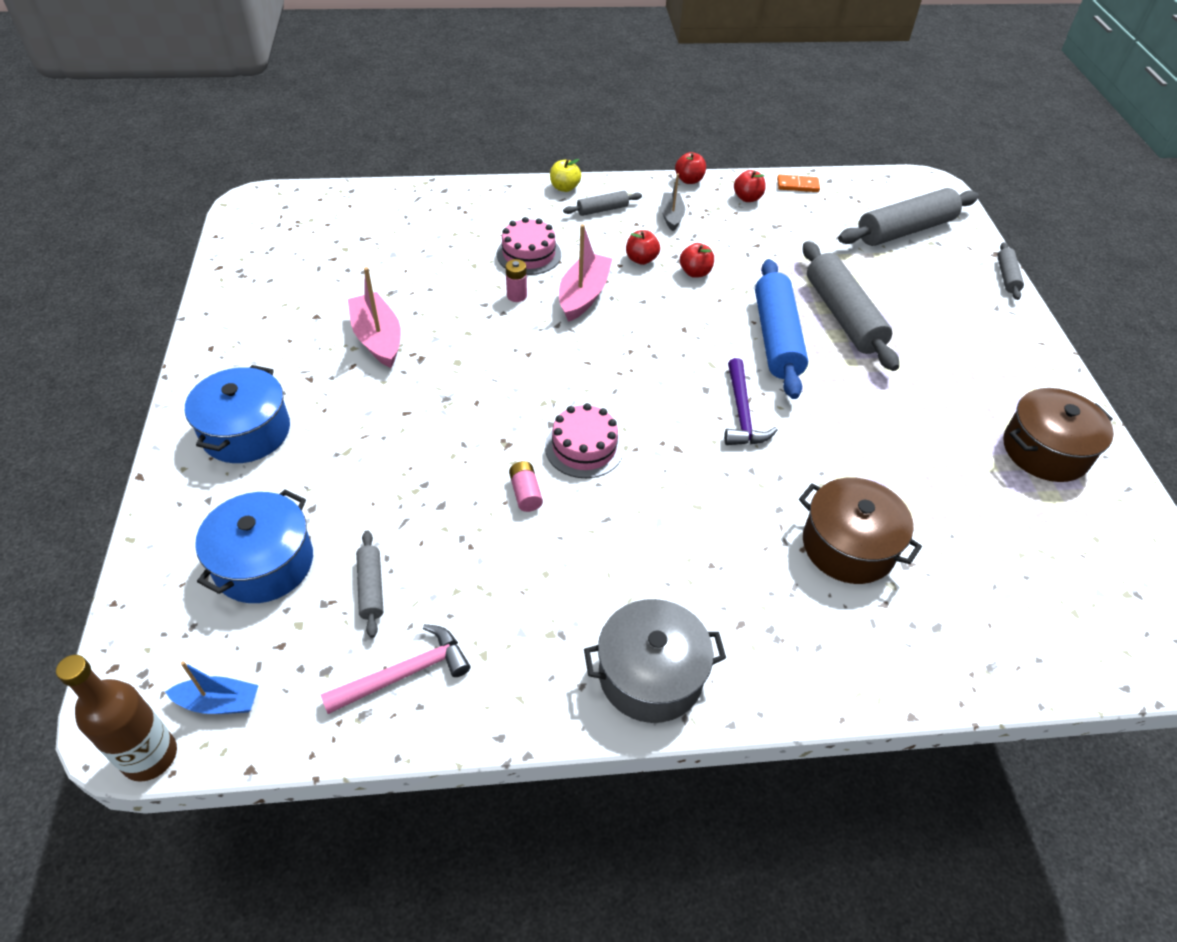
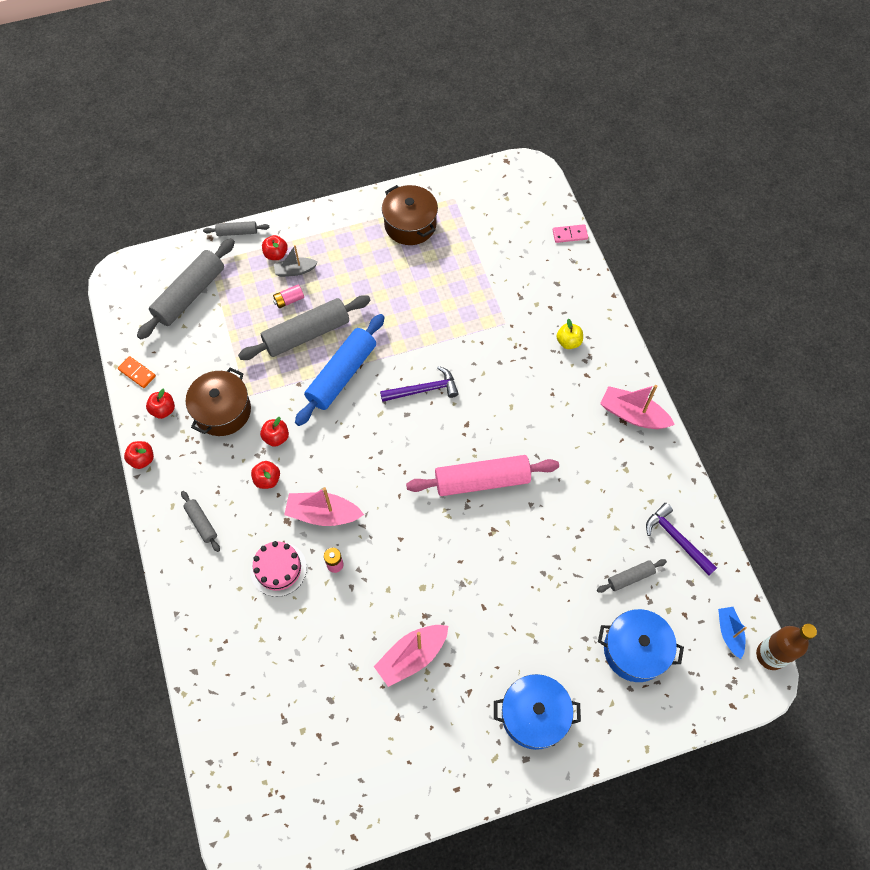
camera: 100 degrees left, 15 degrees up
(405, 674) = (677, 539): pink hammer -> purple hammer
(525, 493) = (531, 507): pink battery -> pink battery (289, 300)
(564, 188) = (172, 562): yellow apple -> yellow apple (568, 342)
(584, 447) = (482, 480): pink cake -> pink rolling pin
(650, 675) = (633, 414): grey pot -> pink boat
(671, 216) = (201, 465): grey boat -> grey boat (295, 271)
(776, 338) = (342, 375): blue rolling pin -> blue rolling pin turned 45 degrees counterclockwise
(797, 185) = (137, 373): orange domino -> orange domino turned 45 degrees counterclockwise
(848, 546) = (516, 325): brown pot -> brown pot (222, 411)
(905, 230) = (190, 295): grey rolling pin -> grey rolling pin turned 75 degrees clockwise
(973, 305) = (276, 254): none -> red apple
(1054, 678) = (570, 234): none -> pink domino

